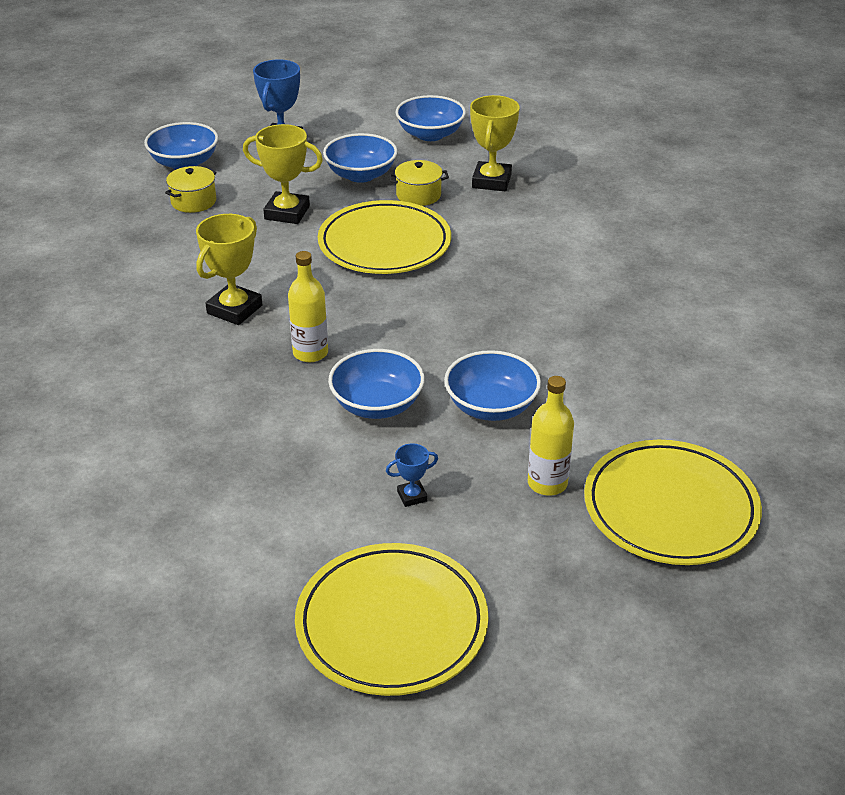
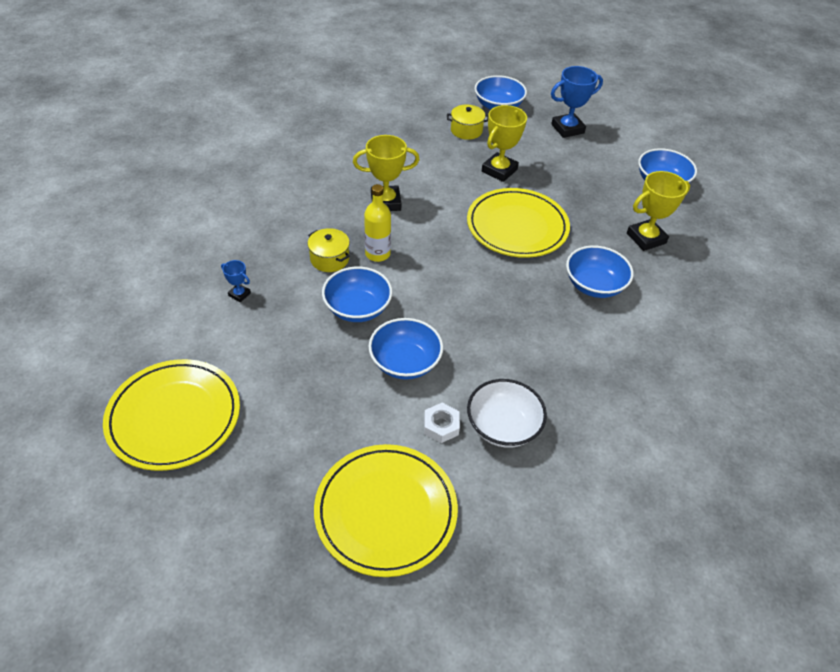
camera: 50 degrees right, 10 degrees up
(287, 213) = (499, 170): yellow trophy -> yellow trophy turned 60 degrees clockwise
(361, 175) = (576, 178): blue bowl -> blue bowl (594, 285)
(412, 496) = (289, 368): blue trophy -> blue trophy (239, 294)
(418, 195) = (587, 213): yellow pot -> yellow pot (329, 259)
(547, 483) = (355, 429): yellow bottle -> none
(598, 421) = (441, 426): none -> white nut
(635, 382) = (503, 426): none -> white bowl

